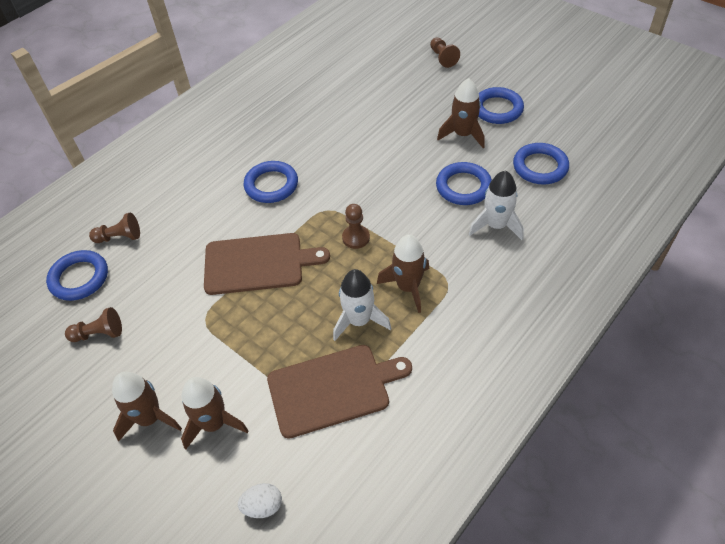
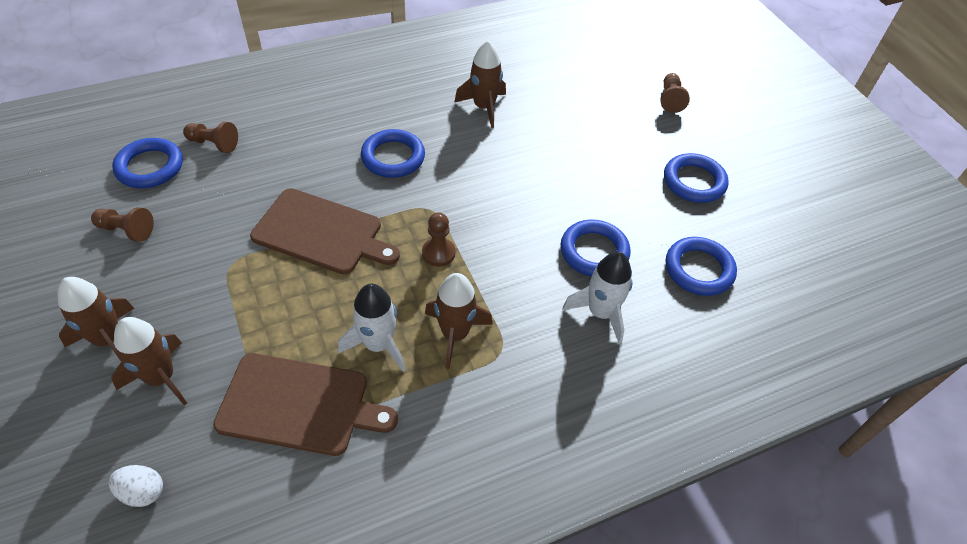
camera: 20 degrees right, 0 degrees up
(463, 135) = (634, 193): brown rocket -> brown rocket (484, 107)

